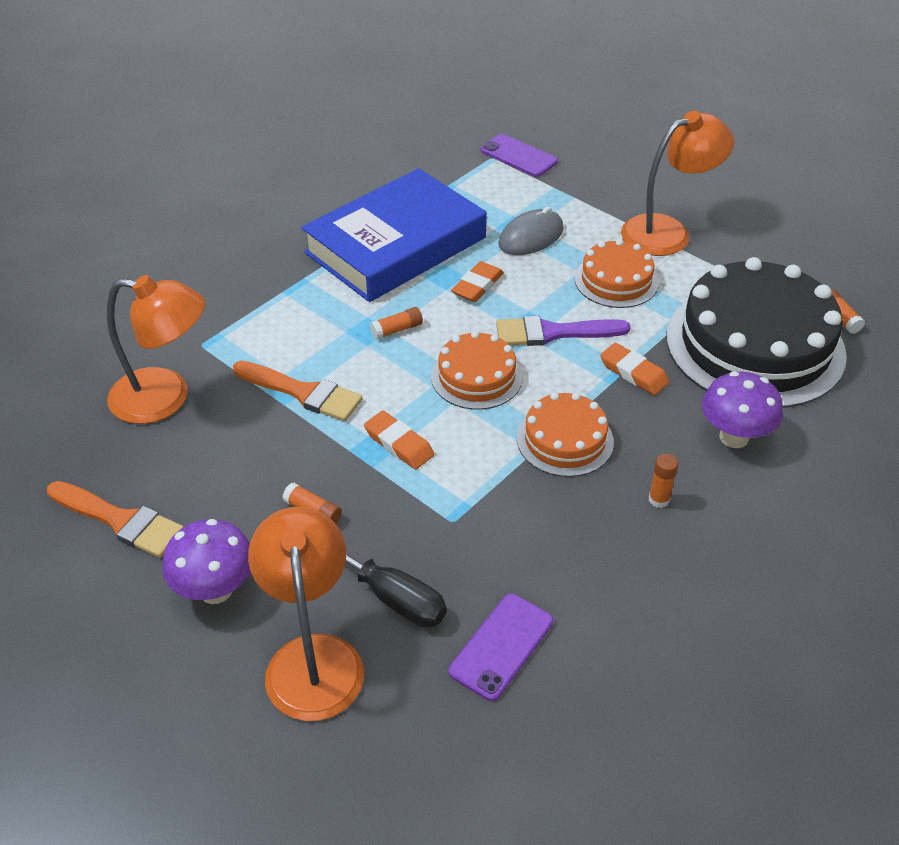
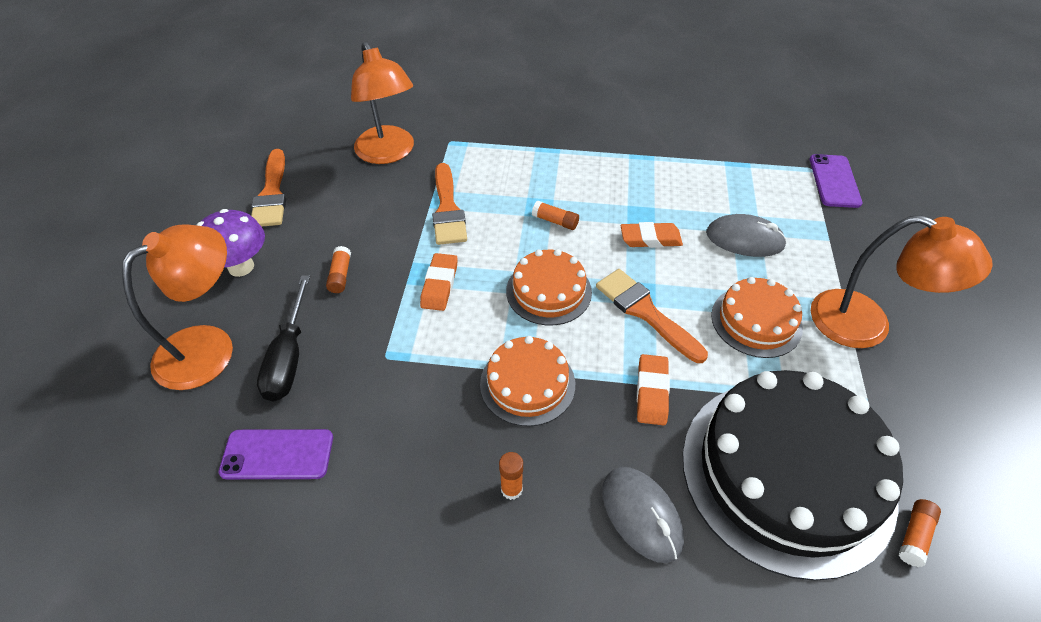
camera: 55 degrees right, 5 degrees up
(396, 245) = (644, 173): blue book -> none
(553, 333) = (645, 312): purple brush -> orange brush
(734, 437) = (641, 515): purple mushroom -> grey mouse

